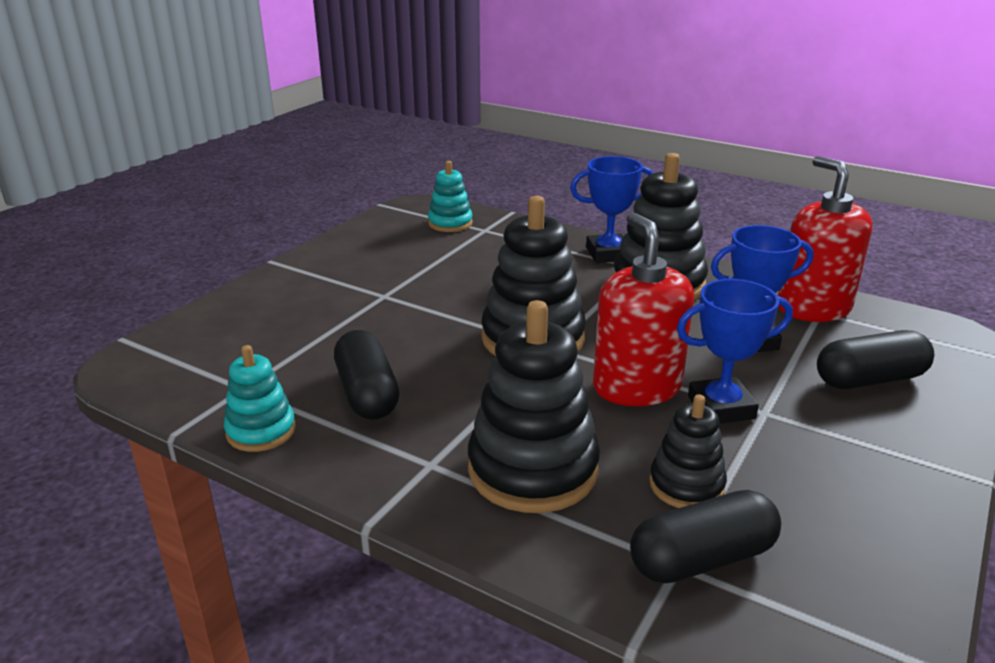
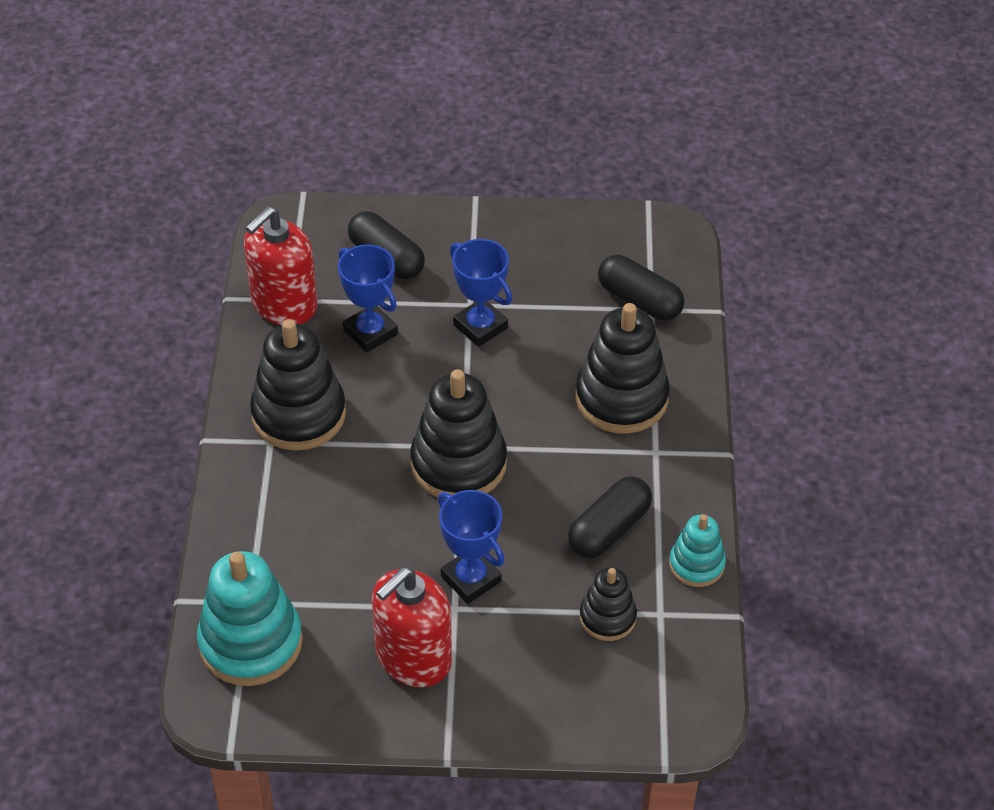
camera: 120 degrees left, 20 degrees up
(450, 223) = (251, 642): turquoise stacking toy -> turquoise stacking toy, size x1.79
(608, 253) = (252, 472): blue trophy -> blue trophy (471, 579)
(636, 387) = (486, 377): red soap dispenser -> red soap dispenser (413, 657)
(686, 485) = (580, 322): black stacking toy -> black stacking toy (607, 617)

